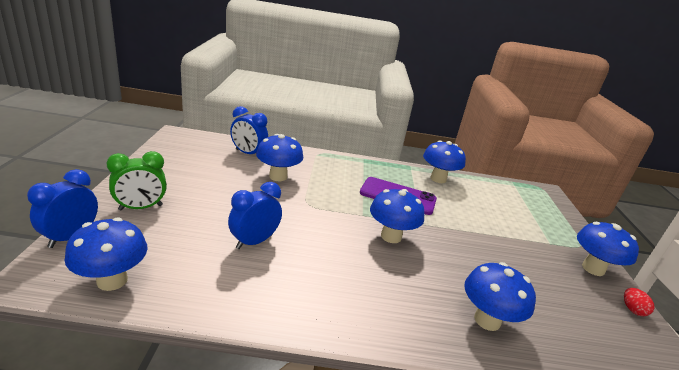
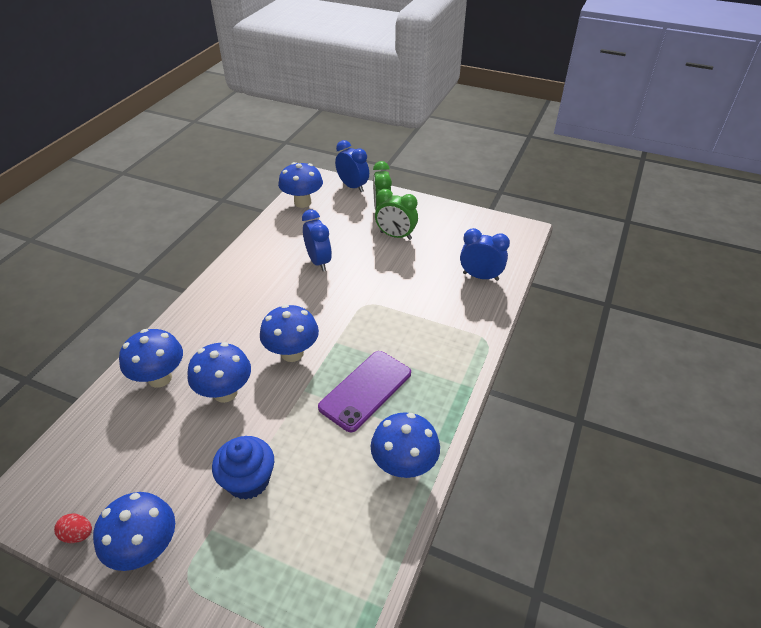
camera: 115 degrees right, 15 degrees up
(194, 195) = (395, 236): none -> green clock
(248, 153) = (480, 276): blue clock -> blue clock turned 60 degrees clockwise
(278, 176) = (425, 292): blue mushroom -> blue mushroom (225, 392)
(508, 235) = (248, 480): none -> blue cupcake

